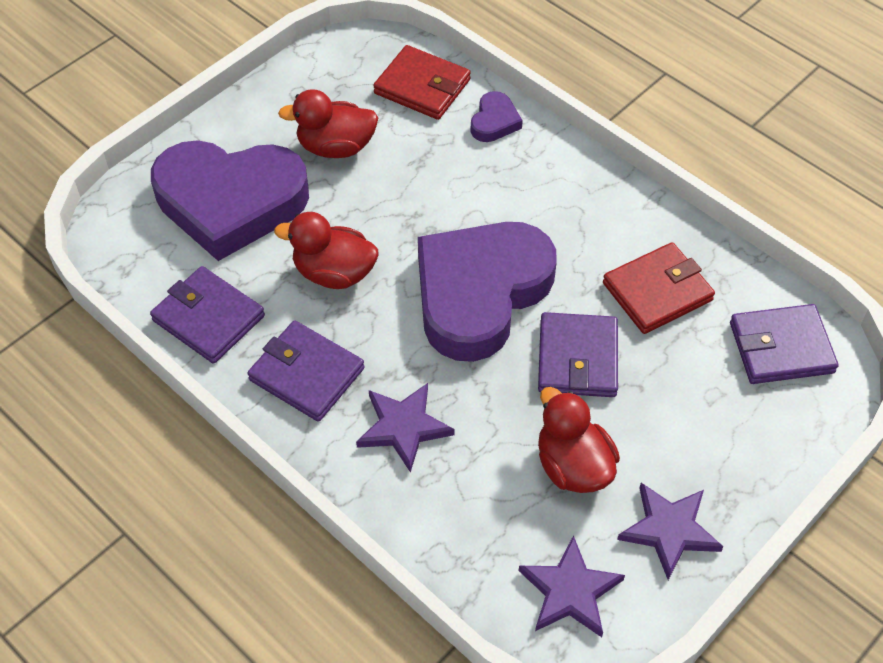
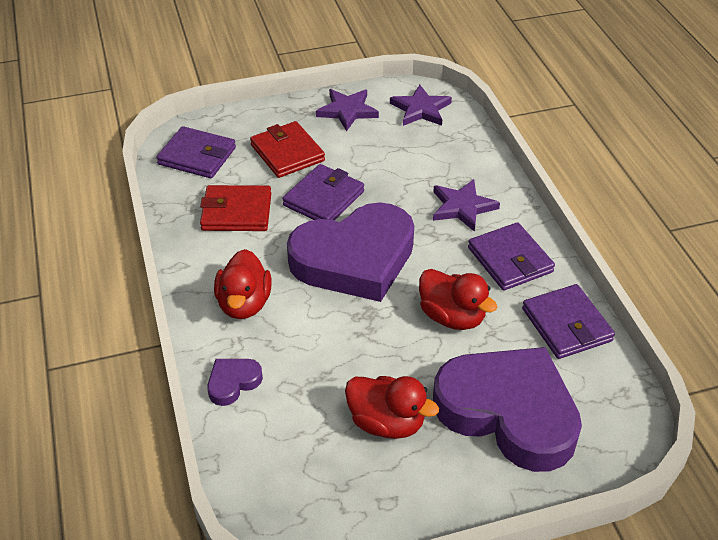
camera: 150 degrees left, 10 degrees down
(422, 86) = (266, 448): red wallet -> red wallet (287, 153)
(573, 466) = (374, 153): red duck -> red duck (244, 304)

